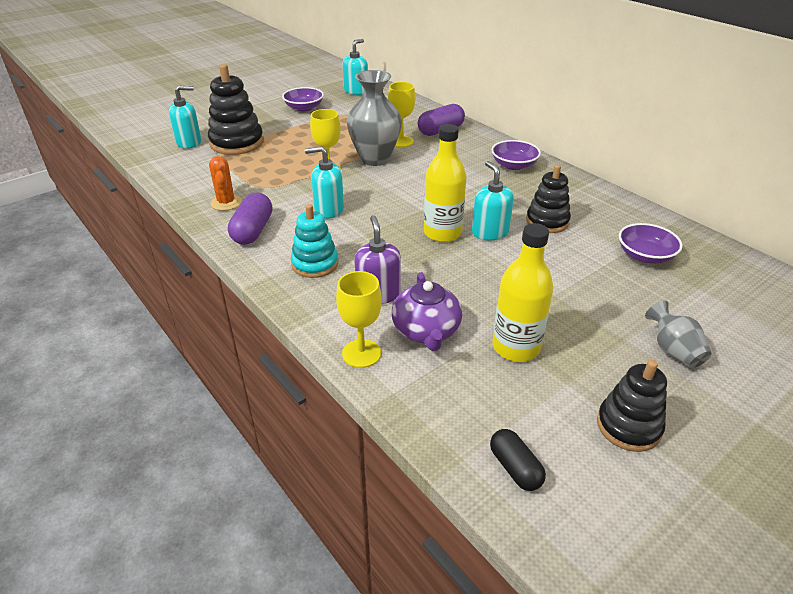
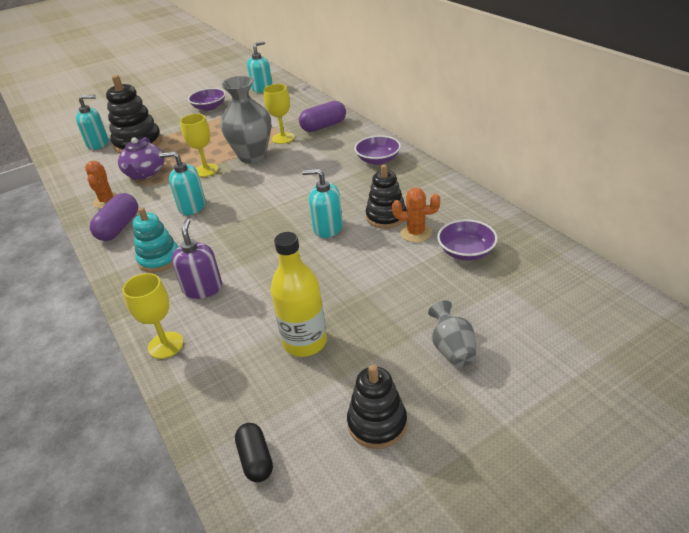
camera: 10 degrees right, 0 degrees up
(426, 331) = (230, 325): purple teapot -> purple teapot (145, 173)
(442, 233) = (284, 229): yellow bottle -> none
(490, 232) = (327, 228): turquoise soap dispenser -> turquoise soap dispenser turned 60 degrees counterclockwise
(585, 237) = (416, 233): none -> orange cactus

